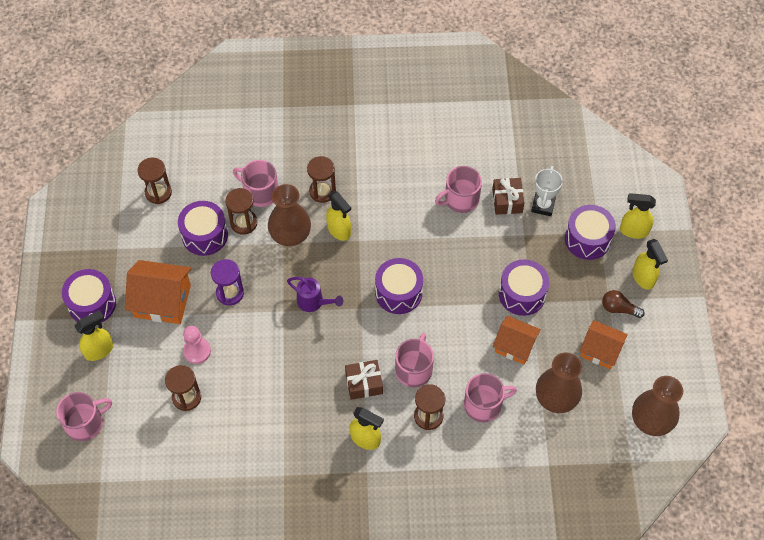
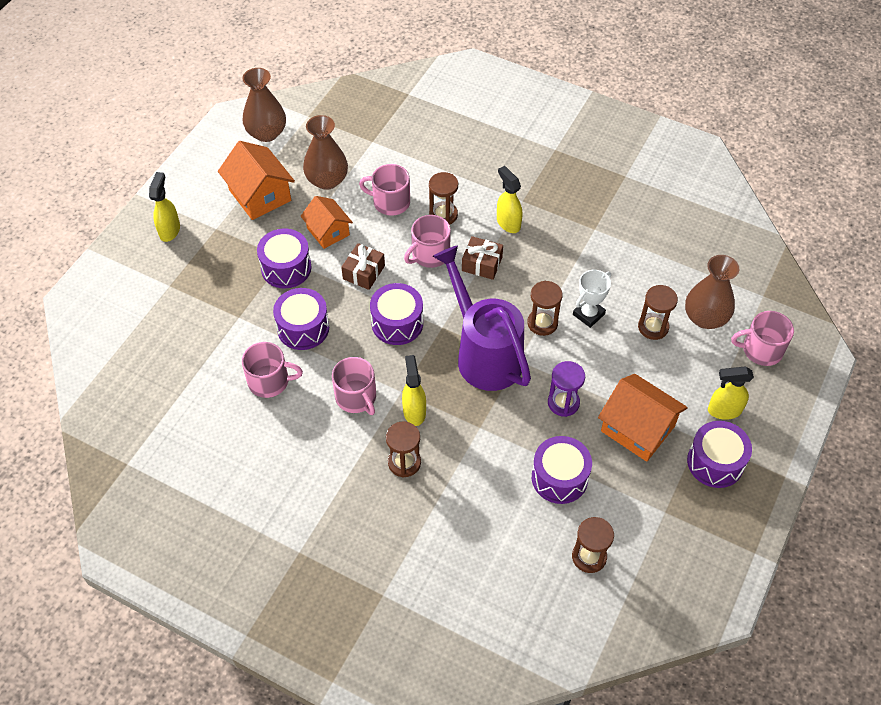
camera: 150 degrees left, 5 degrees down
(197, 351) = (624, 363): pink pawn -> none
(243, 223) = (510, 470): brown hourglass -> brown hourglass (542, 323)
(260, 192) = (472, 497): pink mug -> pink mug (356, 397)
(290, 234) = (467, 432): brown vase -> brown vase (705, 317)
(313, 302) = (484, 354): purple watering can -> purple watering can, size x2.26
(507, 201) = (226, 356): brown gift -> brown gift (364, 272)
(543, 205) = (197, 334): white trophy -> white trophy (588, 314)
(587, 239) = (185, 284): purple drum -> purple drum (303, 328)
(600, 350) = (260, 195): orange house -> orange house, size x1.51
(618, 308) = (214, 217): brown light bulb -> none
(633, 231) = (138, 271): yellow spray bottle -> none

